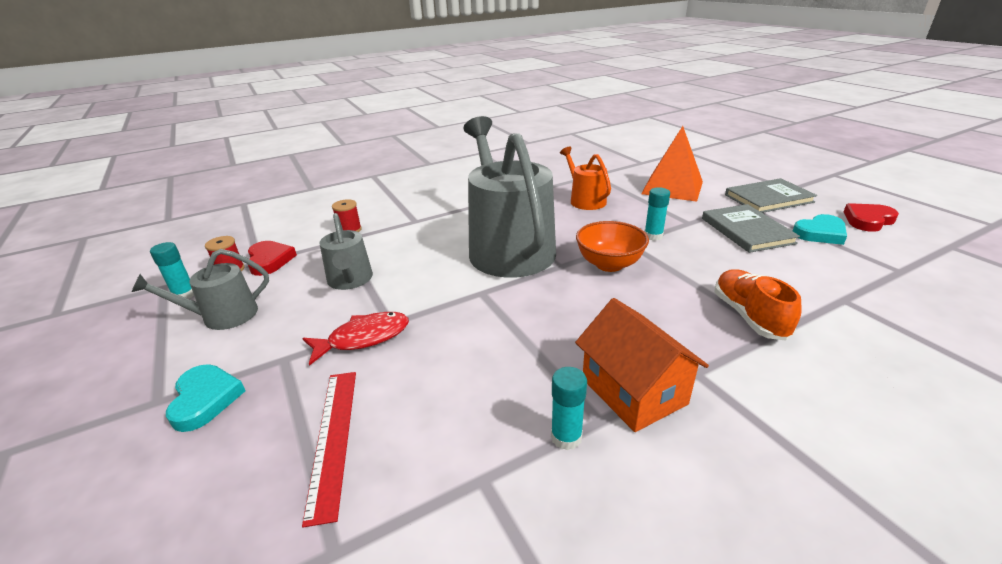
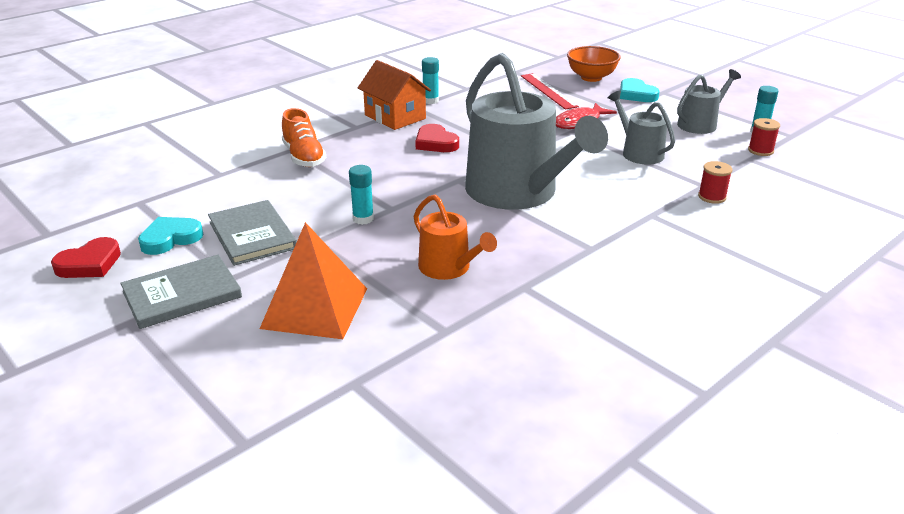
camera: 165 degrees right, 0 degrees up
(269, 261) = (740, 160): red heart -> red heart (435, 143)
(609, 264) = (411, 185): orange bowl -> orange bowl (591, 77)

